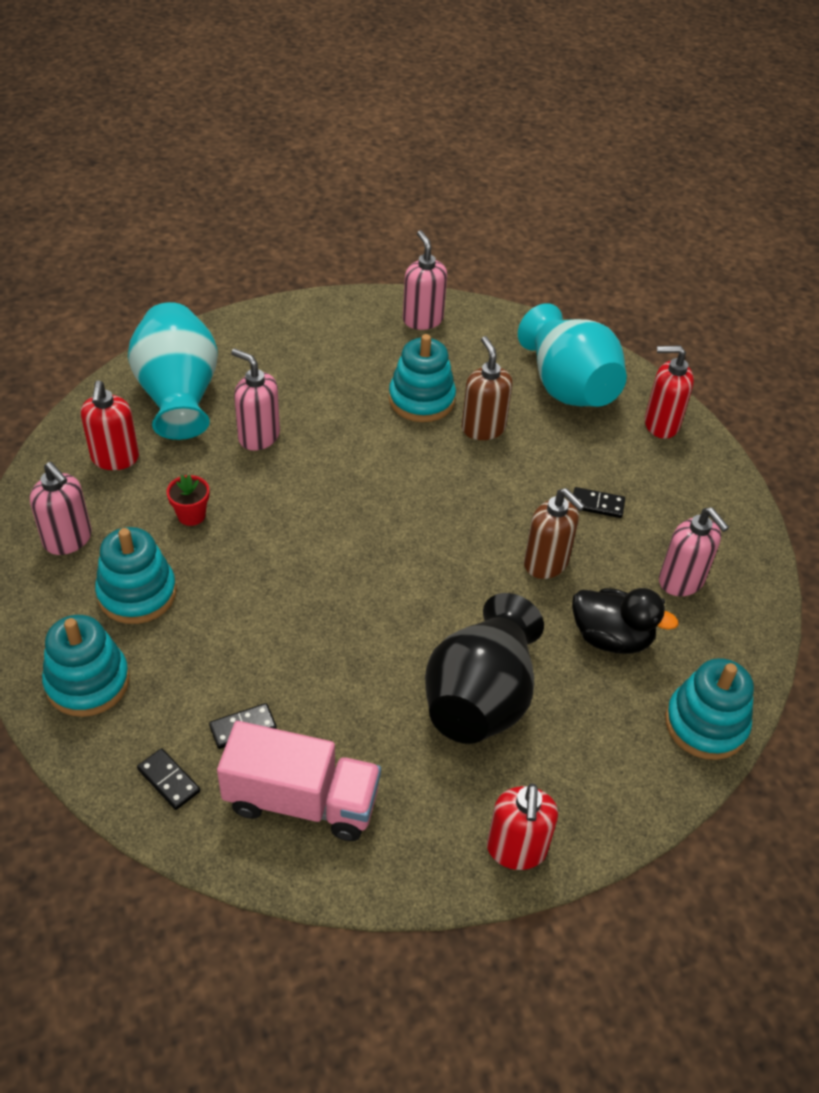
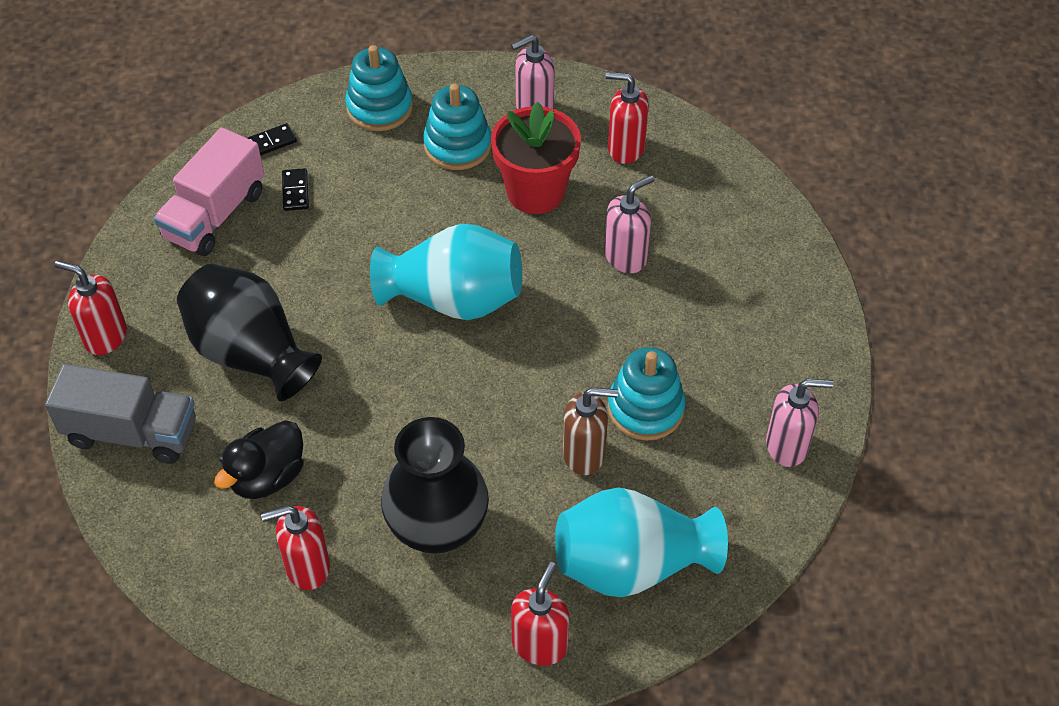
camera: 110 degrees right, 5 degrees up
(178, 396) = (702, 204): turquoise vase -> turquoise vase (453, 299)
(191, 515) = (535, 192): red flower pot -> red flower pot, size x2.22
(546, 563) = (376, 452): brown soap dispenser -> none
(597, 504) = (437, 527): black domino -> black vase
(621, 772) = (131, 432): none -> grey truck
(681, 581) = (307, 567): pink soap dispenser -> red soap dispenser
(705, 724) = (143, 518): turquoise stacking toy -> none

